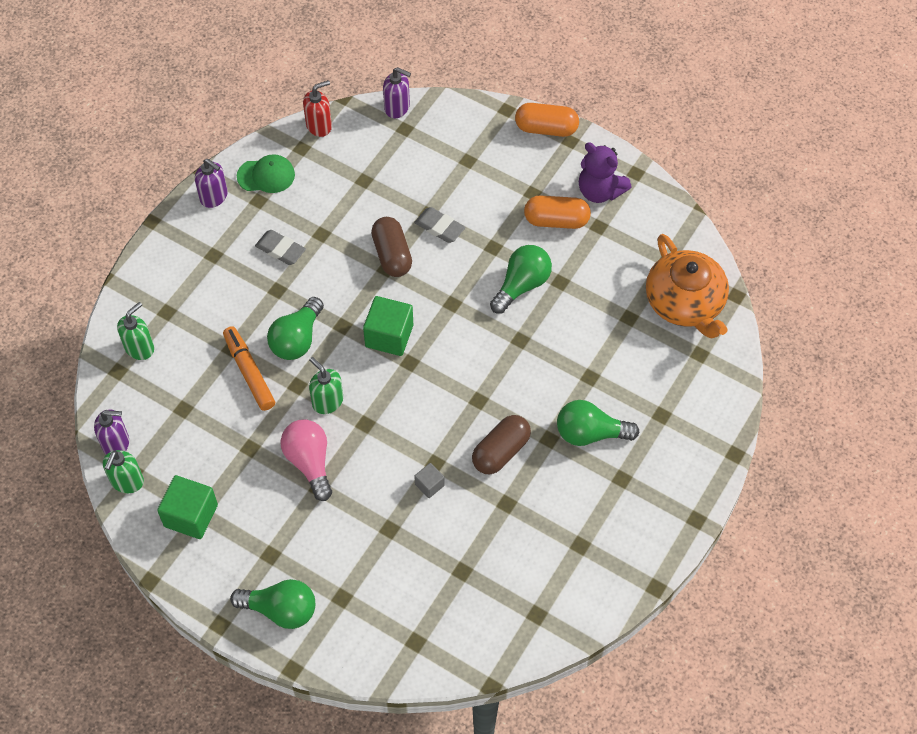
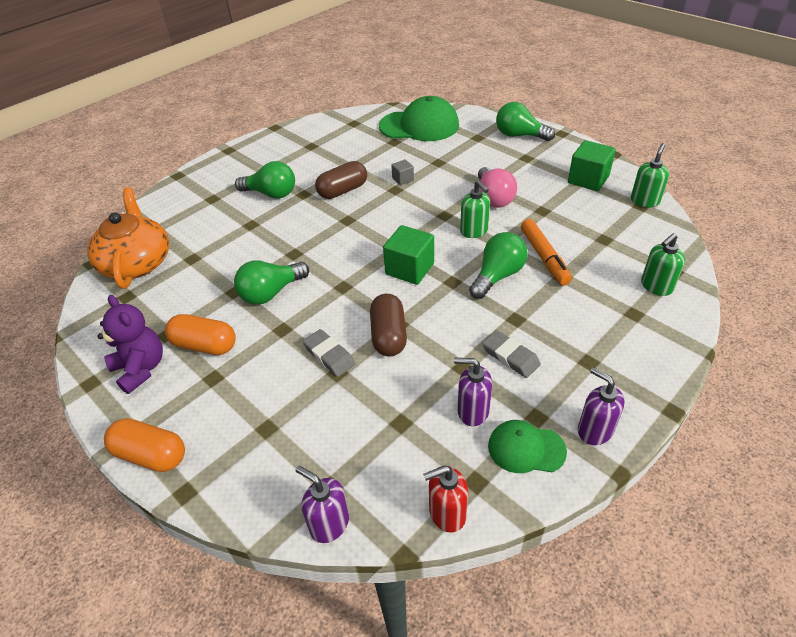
camera: 165 degrees left, 15 degrees down
(116, 443) = (660, 223): purple soap dispenser -> purple soap dispenser (472, 411)
(433, 618) = (419, 126): none -> green cap

